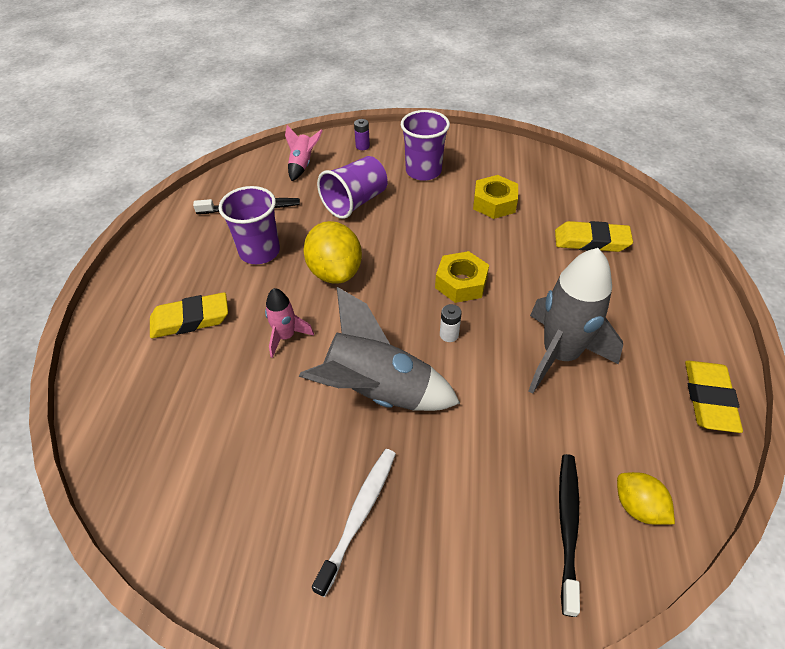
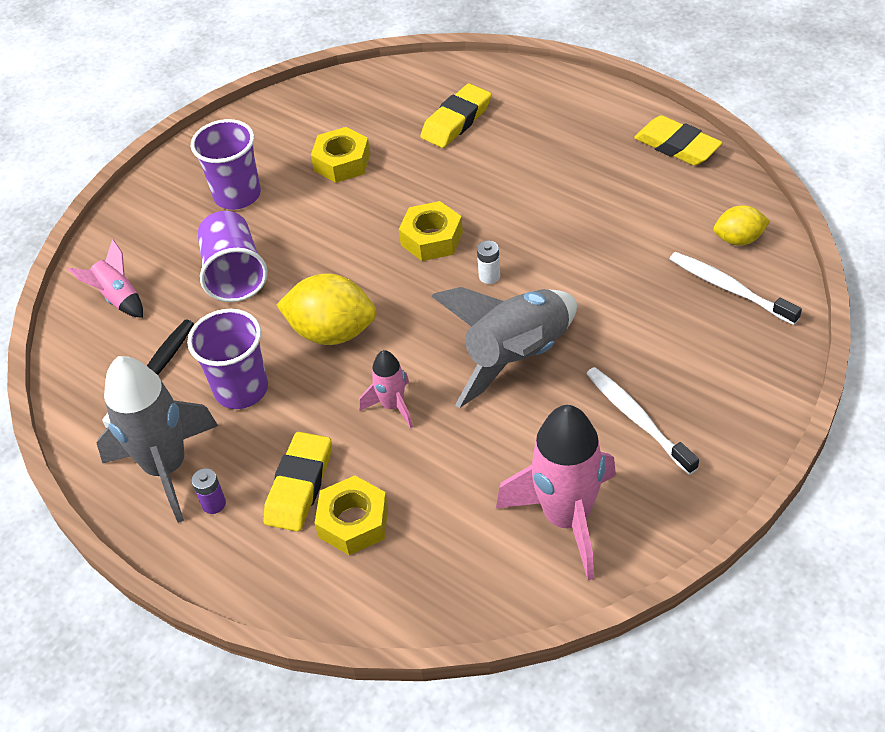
camera: 55 degrees left, 0 degrees up
(170, 364) = (353, 522): none -> yellow nut
(224, 507) = (566, 518): none -> pink rocket
(362, 146) = (138, 229): purple battery -> purple battery (214, 504)
(560, 355) = (570, 211): grey rocket -> grey rocket (166, 468)
(568, 526) = (729, 288): black toothbrush -> white toothbrush

